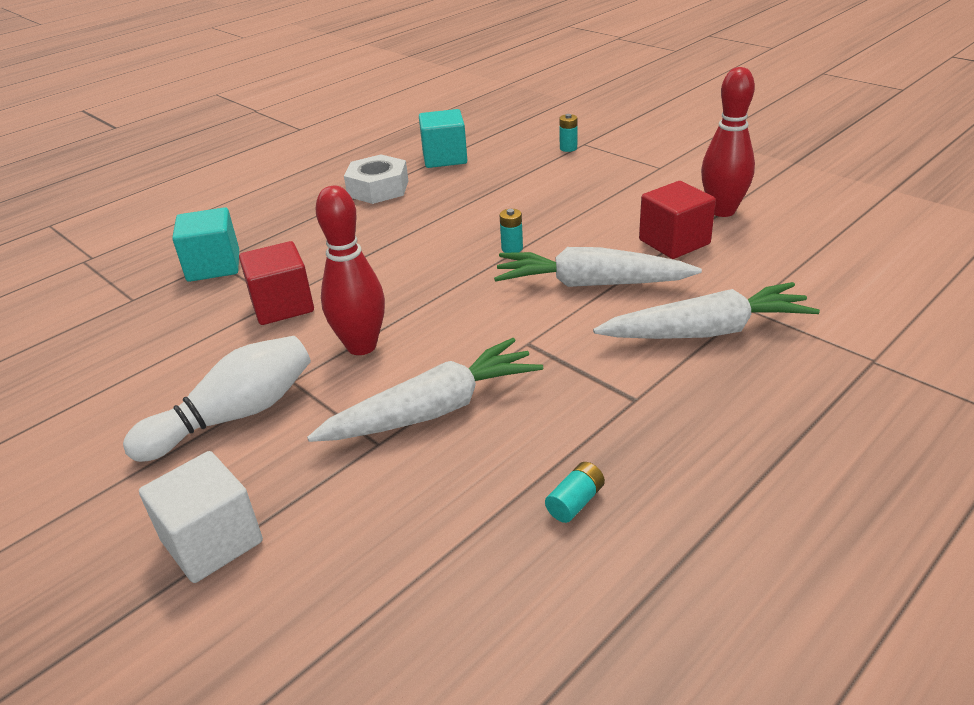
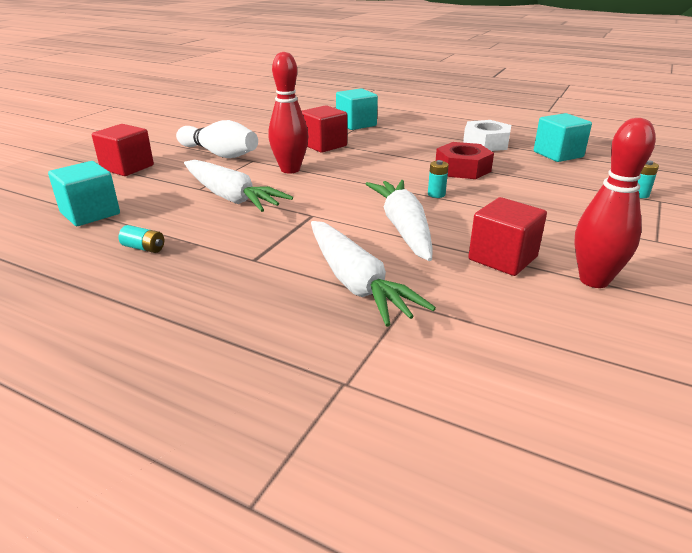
camera: 70 degrees right, 5 degrees down
(212, 541) = (127, 167): white cube -> red cube
(417, 579) = (90, 213): none -> turquoise cube
(448, 218) = (462, 169): none -> red nut

